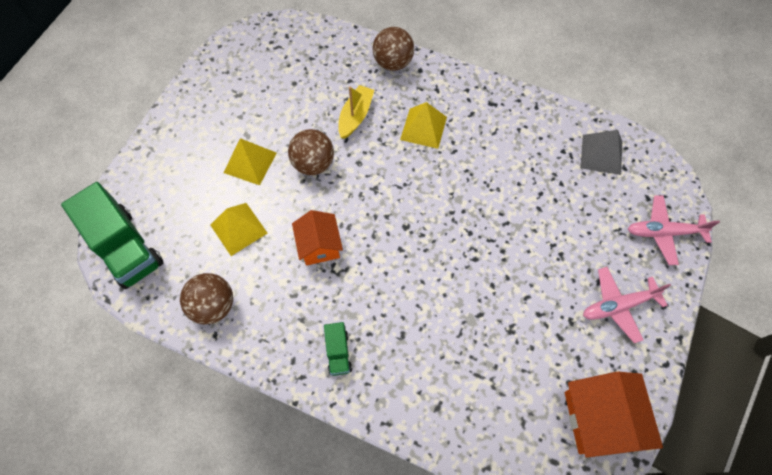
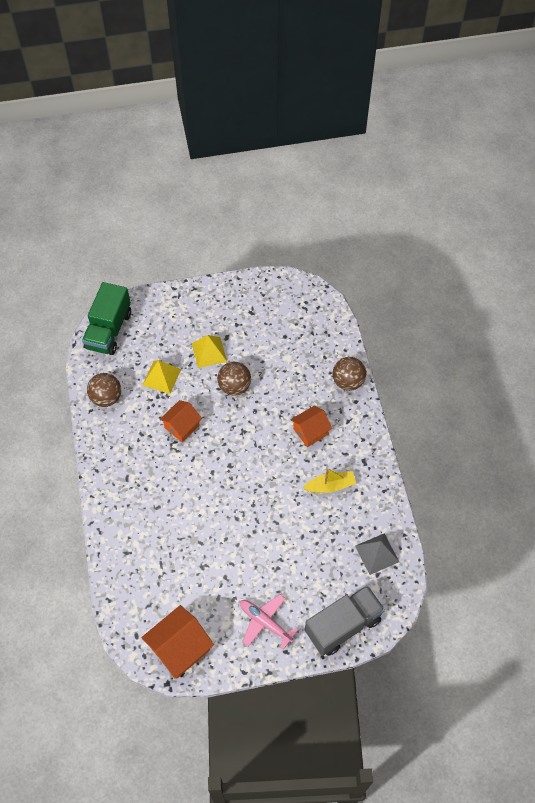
camera: 55 degrees right, 5 degrees down
(338, 352) = (123, 480): green truck -> none
(355, 116) = (288, 387): yellow boat -> yellow boat (330, 486)
(423, 128) = (310, 431): yellow pyramid -> orange house
(663, 232) = (343, 625): pink plane -> grey truck

